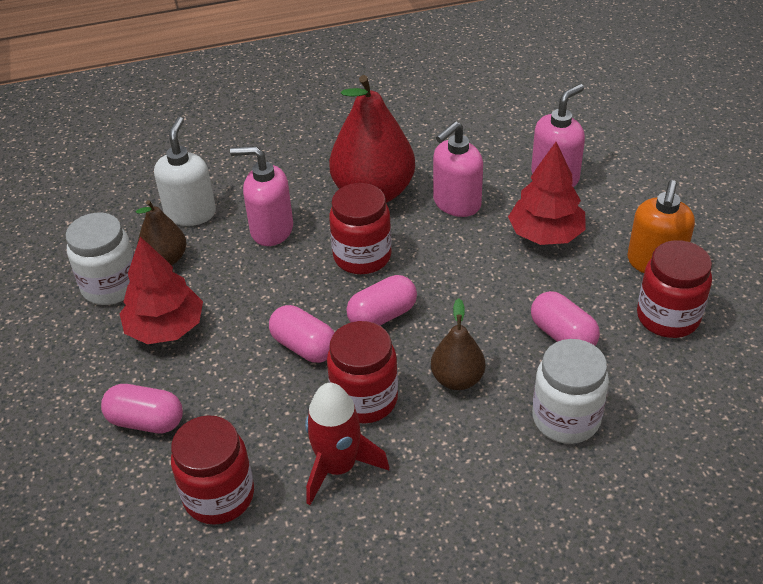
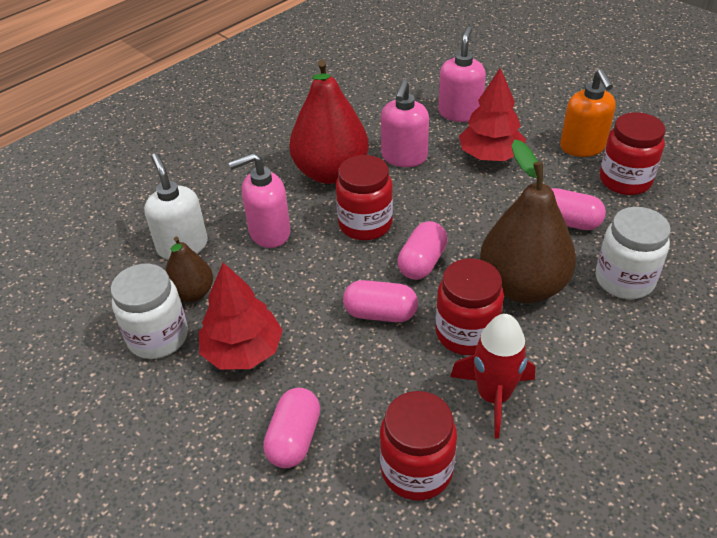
camera: 30 degrees left, 0 degrees up
(146, 421) = (294, 439): pink capsule -> pink capsule turned 60 degrees counterclockwise
(457, 379) = (522, 286): brown pear -> brown pear, size x1.87

